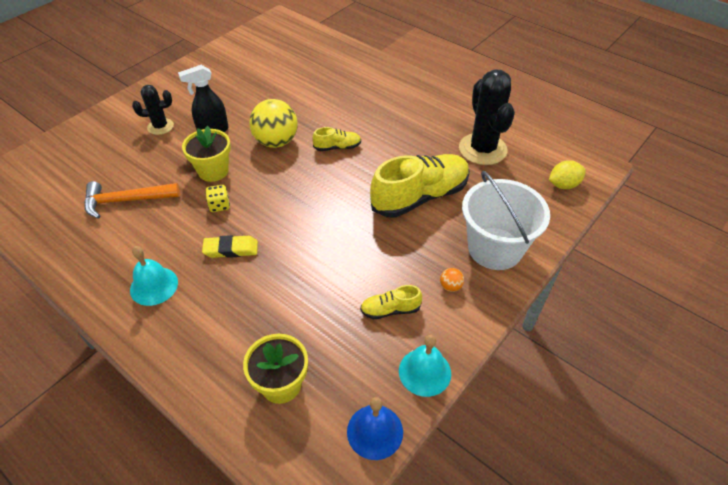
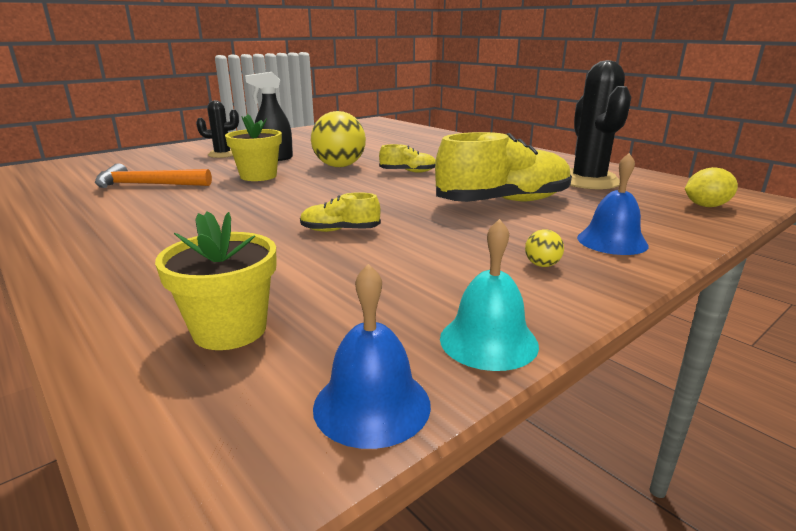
camera: 10 degrees right, 25 degrees down
(154, 286) = (122, 234): turquoise bell -> none
(219, 205) = (249, 193): yellow dice -> none
(231, 249) = (241, 218): yellow eraser -> none
(390, 310) = (442, 276): yellow shoe -> yellow shoe (340, 230)
(450, 286) = (542, 265): orange ball -> yellow ball
(495, 248) = (612, 241): white bucket -> blue bell

